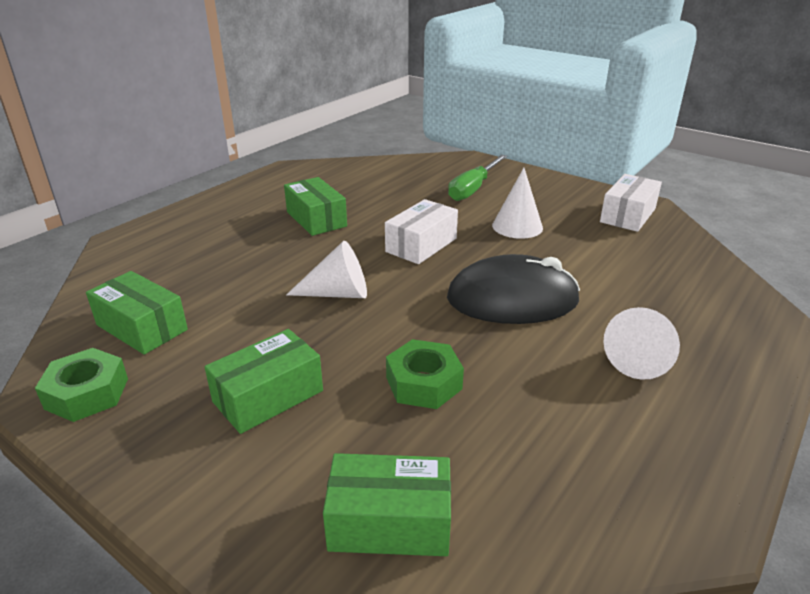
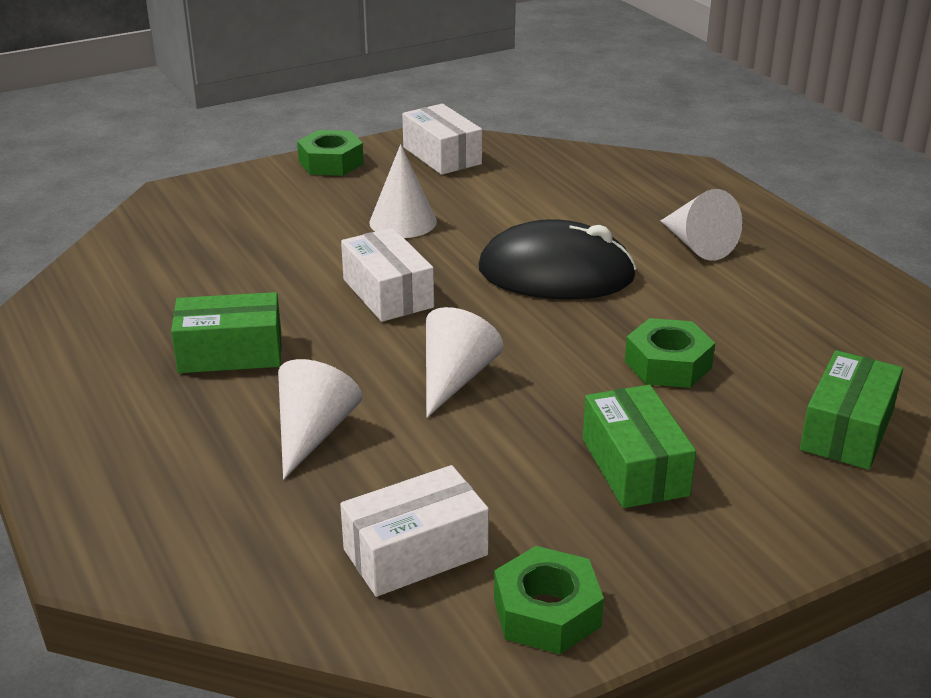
camera: 65 degrees left, 0 degrees up
(141, 327) = (415, 552): green box -> white box
(250, 263) = (312, 433): none -> white cone
(473, 189) = (271, 217): green screwdriver -> none
(512, 299) = (556, 273): black mouse -> black mouse turned 75 degrees clockwise
(563, 185) = (331, 162): none -> green nut

